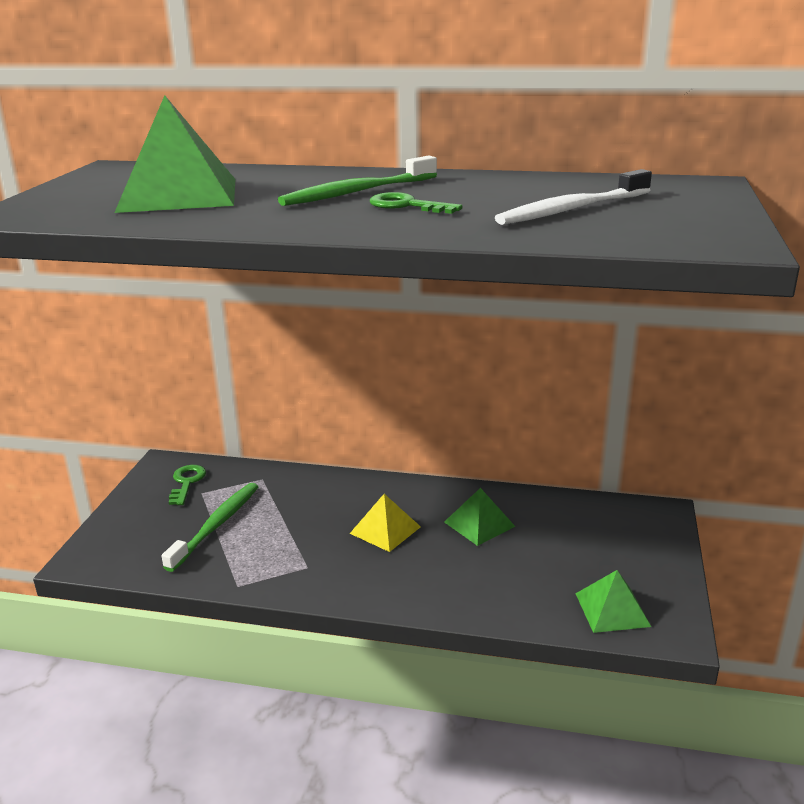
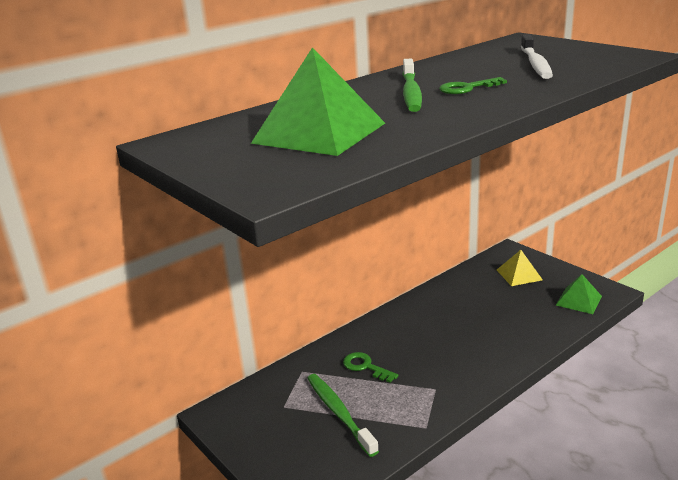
camera: 50 degrees left, 0 degrees up
(187, 482) = (260, 409): green key -> green key (366, 367)
(385, 530) = (428, 342): yellow pyramid -> yellow pyramid (519, 275)
(479, 524) = (459, 307): green pyramid -> none

